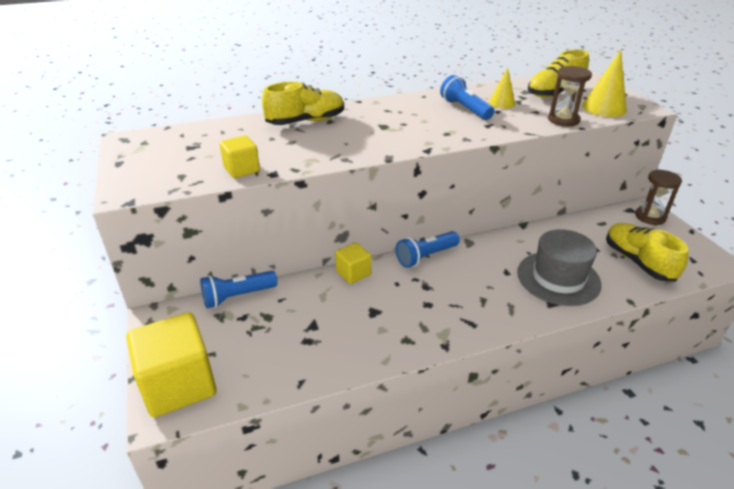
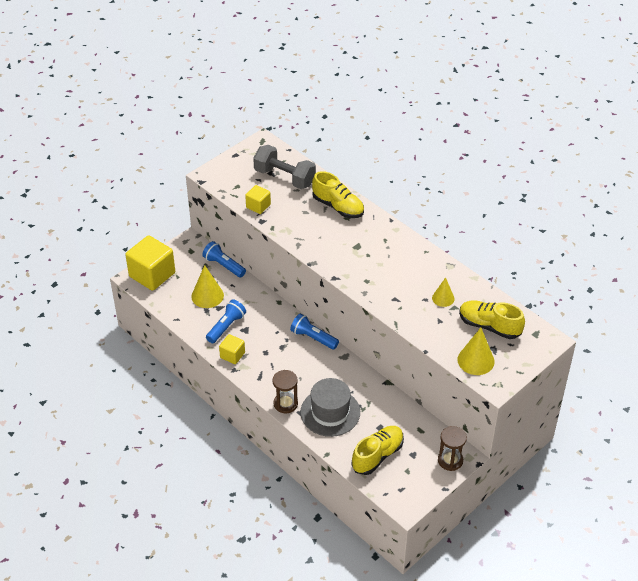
camera: 65 degrees right, 10 degrees up
(213, 140) = (284, 177): none -> grey dumbbell
(280, 331) = (207, 296): none -> yellow cone
(353, 273) = (274, 308): yellow cube -> yellow cube (232, 355)
(465, 109) = (416, 280): blue flashlight -> blue flashlight (226, 327)
(563, 120) = (433, 339): brown hourglass -> brown hourglass (285, 404)

